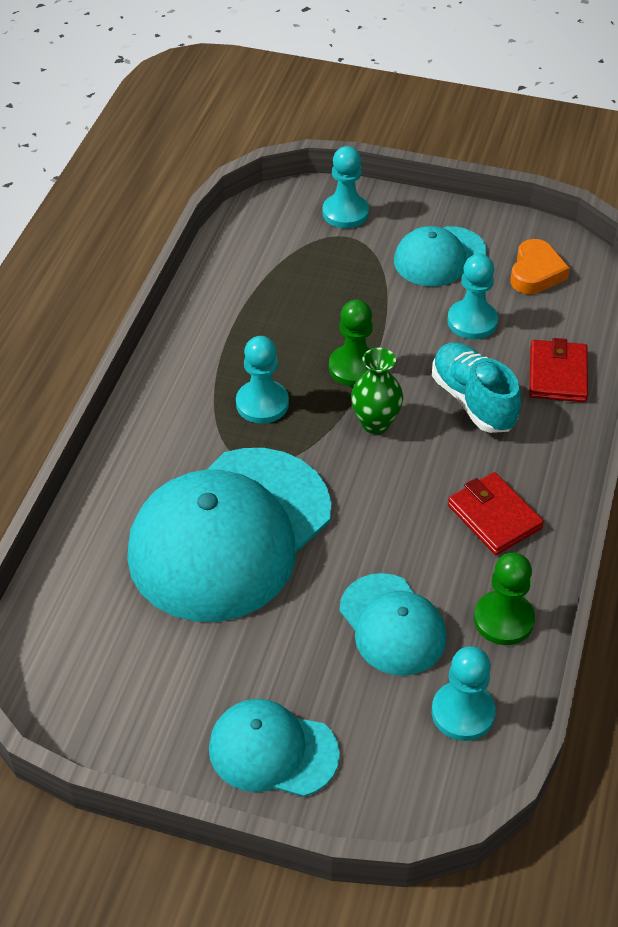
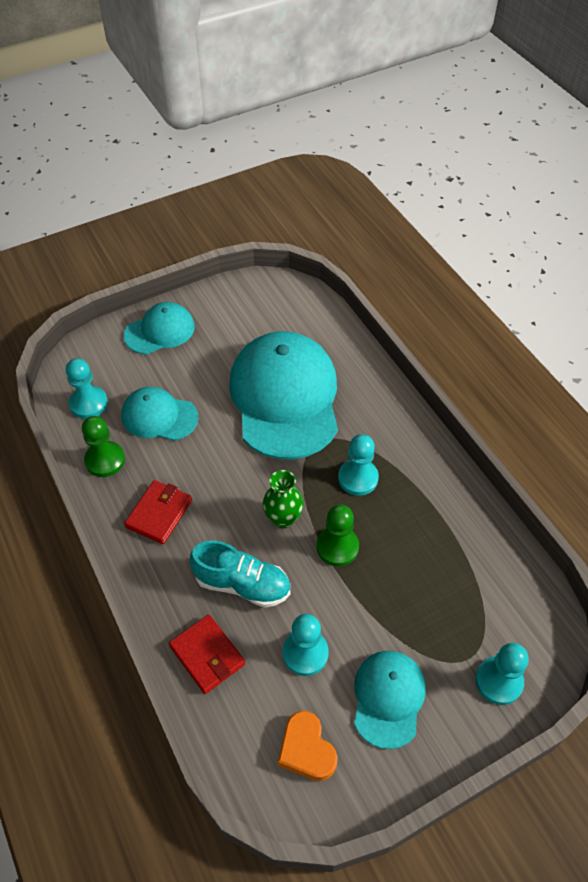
camera: 135 degrees right, 5 degrees up
(494, 517) = (159, 513): red wallet -> red wallet turned 75 degrees counterclockwise

